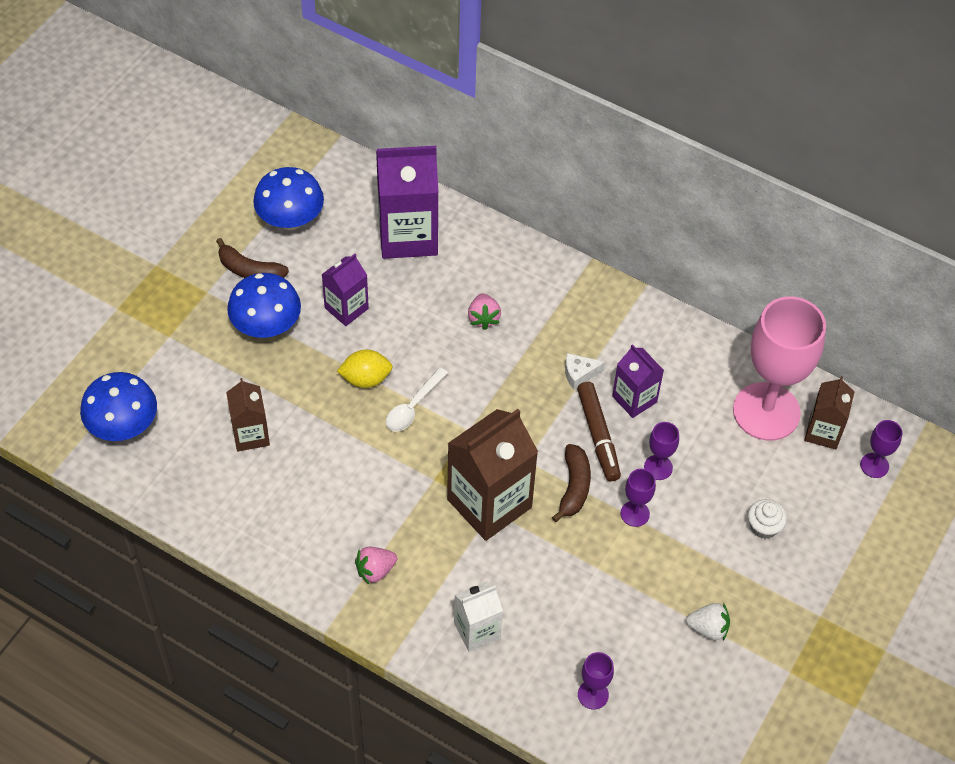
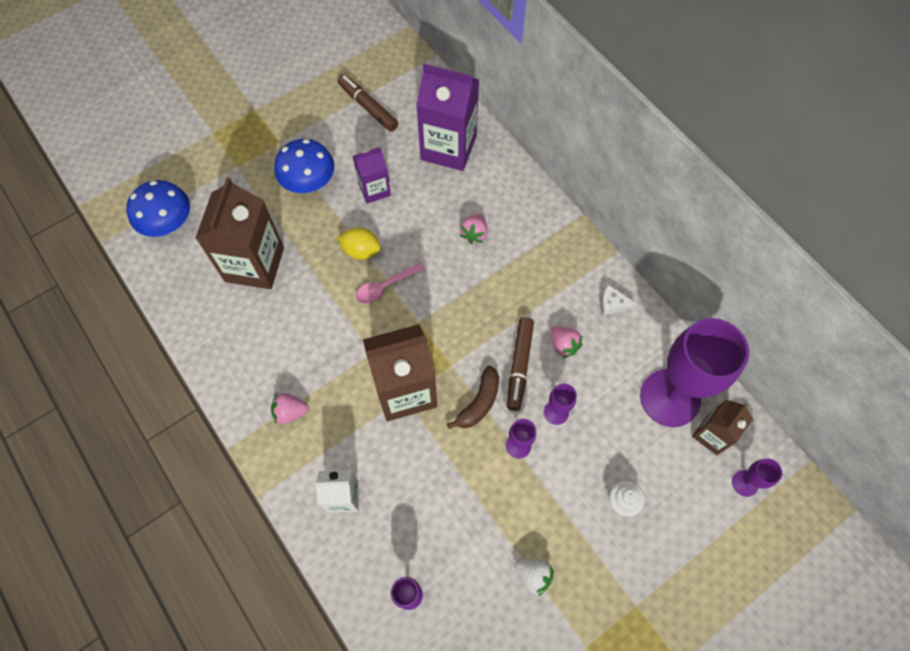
camera: 25 degrees right, 10 degrees up
(250, 270) = (319, 136): brown banana -> none
(250, 435) = (254, 264): brown carton -> brown carton, size x1.81
(290, 220) = (368, 107): blue mushroom -> brown marker
(413, 406) = (385, 286): white spoon -> pink spoon
(579, 374) = (528, 307): white cheese -> white cheese (612, 304)
(634, 399) = (563, 345): purple carton -> pink strawberry
(766, 411) = (670, 398): pink goblet -> purple goblet

